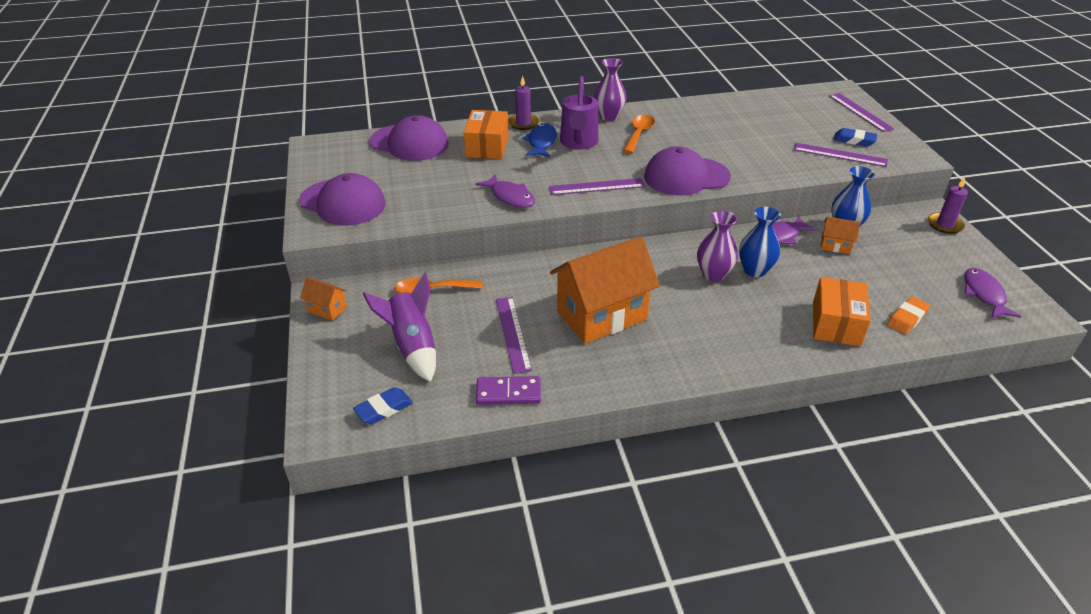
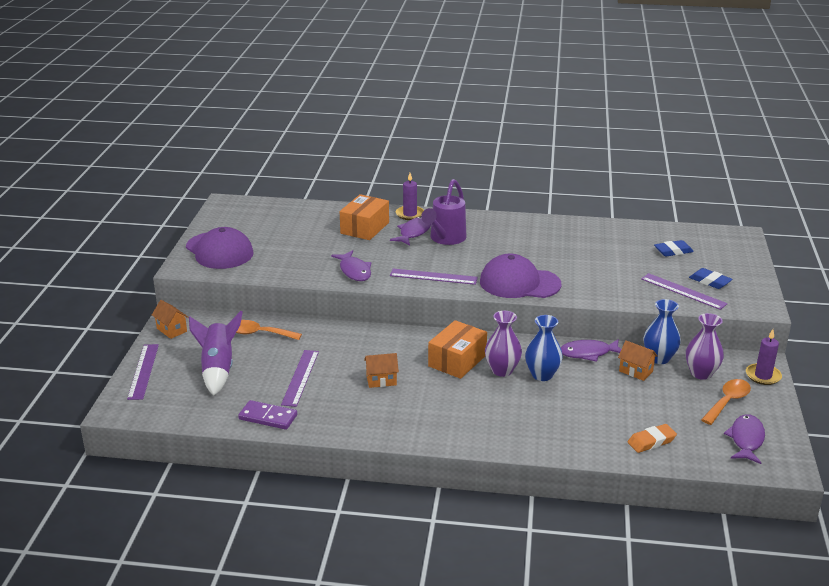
camera: 20 degrees right, 10 degrees down
(384, 409) = (170, 406): blue eraser -> blue eraser (673, 251)
(409, 143) = (302, 214): purple cap -> none
(541, 142) = (413, 232): blue fish -> purple fish
(601, 315) = (381, 380): orange house -> orange house, size x0.43
(609, 116) = (490, 221): purple vase -> purple vase (701, 373)
(639, 134) = (506, 241): orange spoon -> orange spoon (727, 402)
(836, 323) = (581, 431): orange box -> orange box (457, 361)
(860, 112) = (741, 258): purple ruler -> purple ruler (143, 371)

